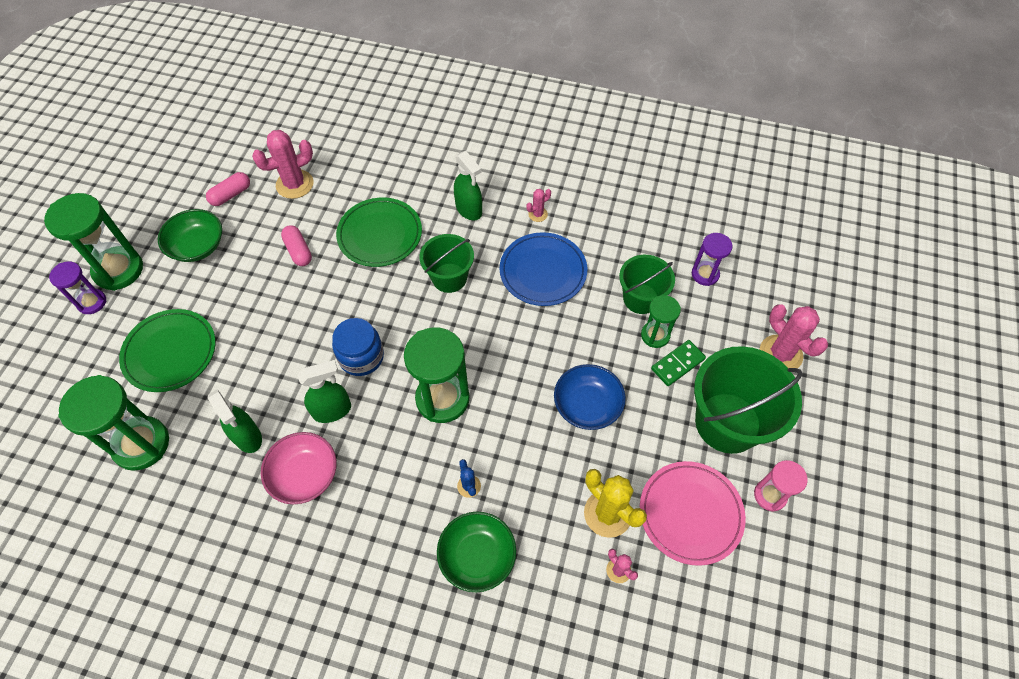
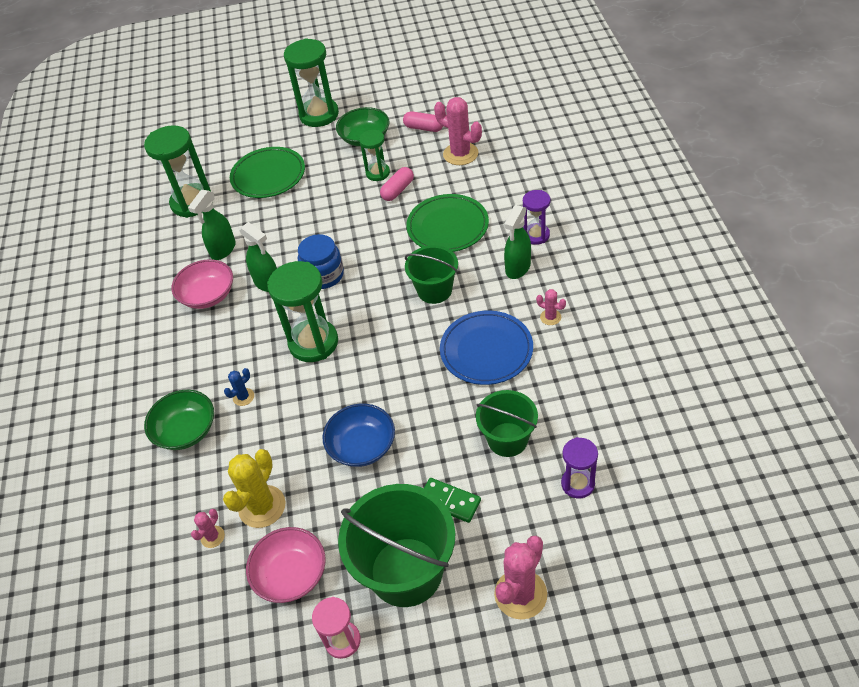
camera: 70 degrees right, 10 degrees down
(92, 302) = (285, 119): purple hourglass -> purple hourglass (536, 235)
(655, 335) = (471, 469): green hourglass -> green hourglass (378, 173)
(690, 513) = (291, 574): pink plate -> pink bowl

